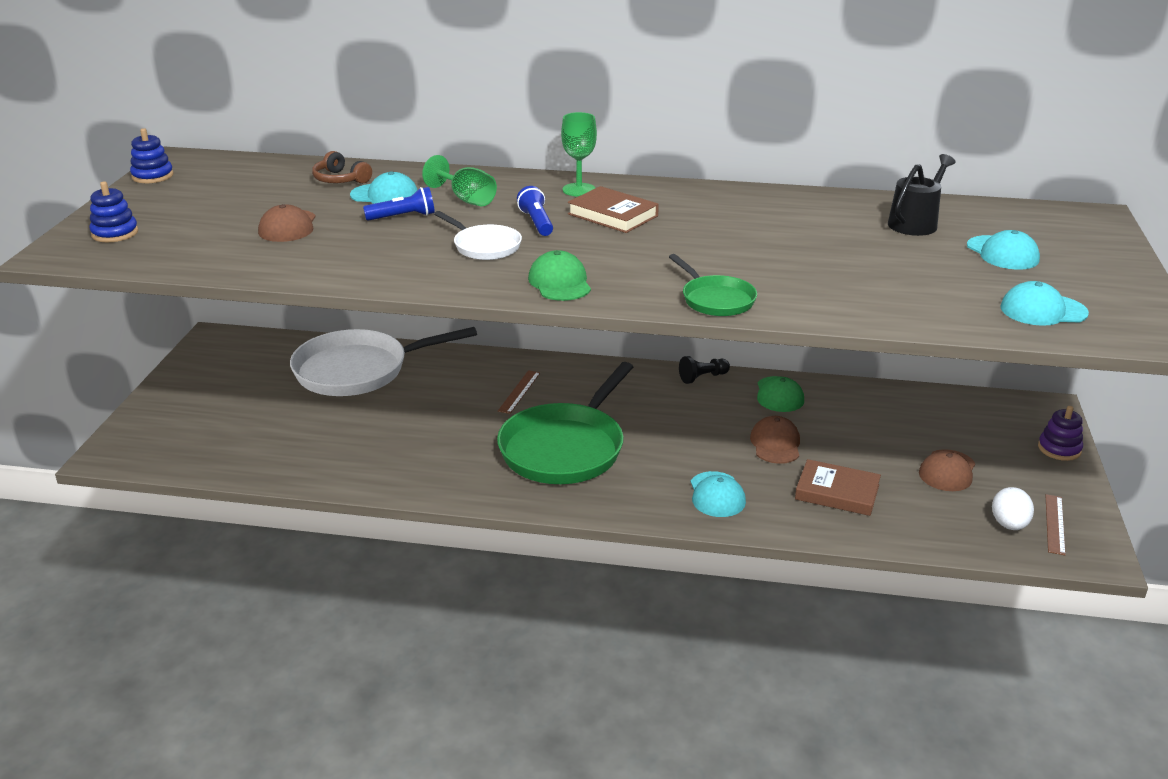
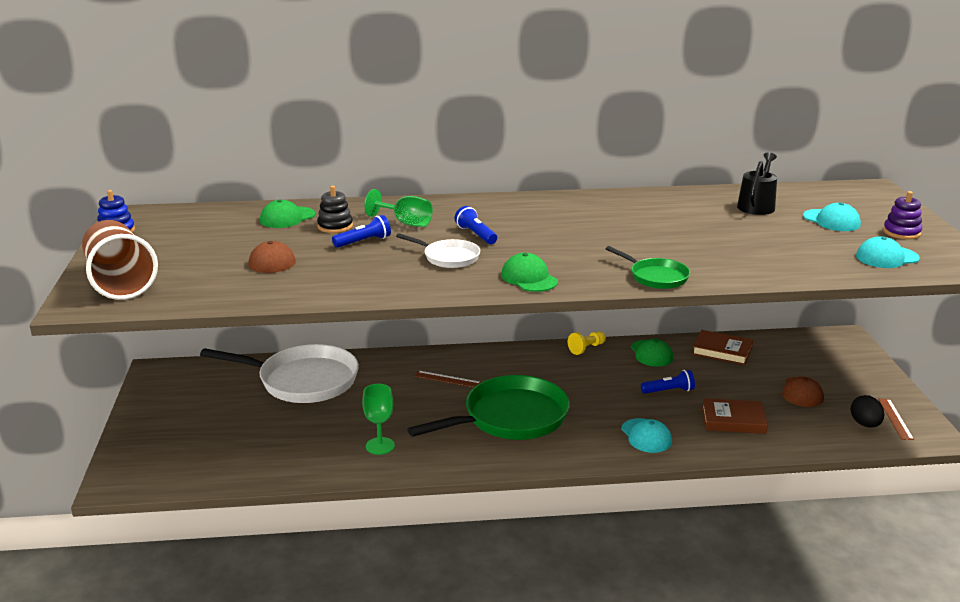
camera: 15 degrees left, 5 degrees down
(115, 233) = (120, 282): blue stacking toy -> brown cup
(340, 179) = (287, 218): brown headphones -> green cap
(359, 370) = (302, 381): white pan -> white pan turned 135 degrees counterclockwise
(385, 195) = (335, 226): turquoise cap -> black stacking toy
(519, 391) = (447, 379): brown ruler -> brown ruler turned 75 degrees counterclockwise
(566, 448) = (509, 418): green pan -> green pan turned 135 degrees counterclockwise
(579, 190) = (490, 206): green goblet -> green goblet (380, 446)
(613, 215) = (531, 223): brown book -> brown book (722, 351)
(703, 377) = (586, 348): black pawn -> yellow pawn
(775, 444) = (669, 391): brown cap -> blue flashlight
(1009, 525) = (865, 424): white egg -> black egg
(1059, 449) = (869, 365): purple stacking toy -> purple stacking toy (901, 232)

